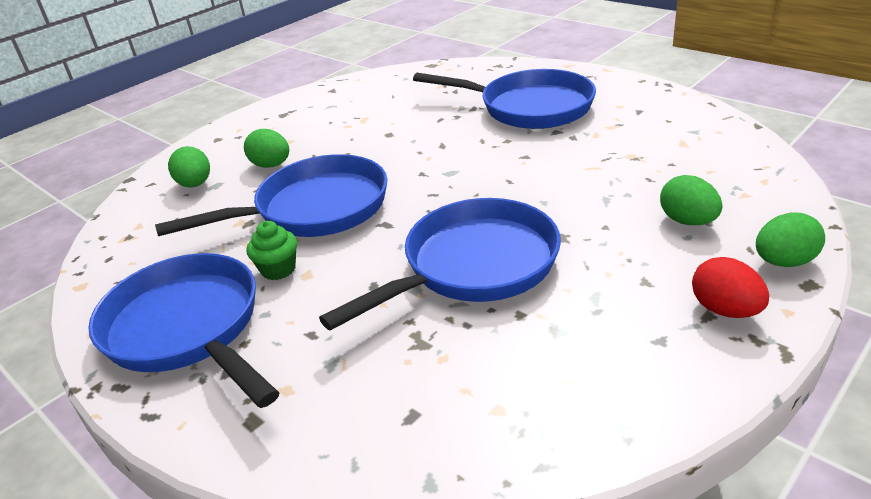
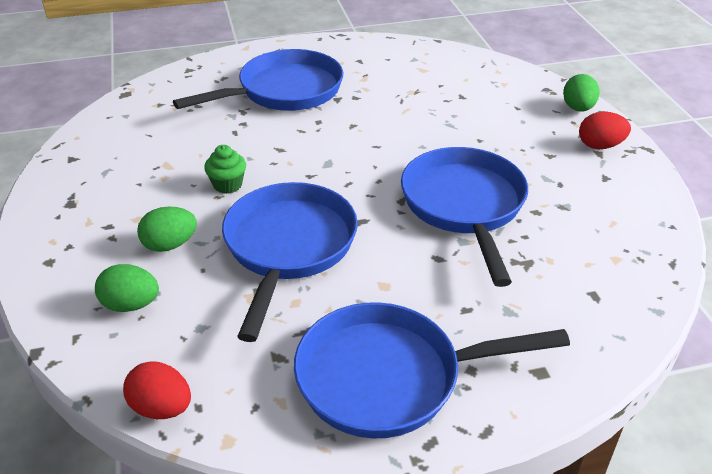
camera: 60 degrees left, 5 degrees up
(100, 245) = (162, 408): none -> red egg
(278, 269) = (359, 298): green cupcake -> green cupcake (228, 185)
(687, 221) = (508, 113): green egg -> none

